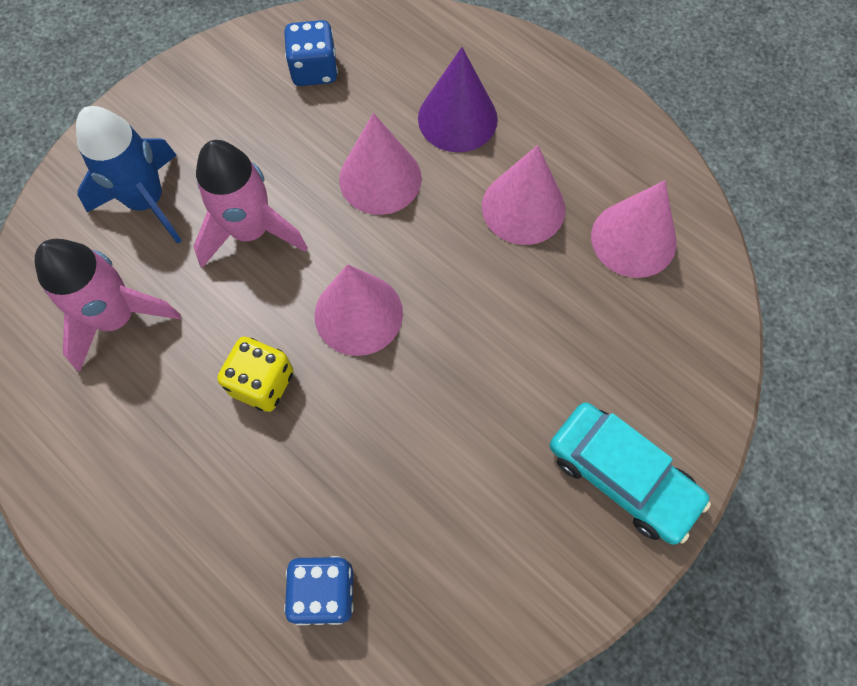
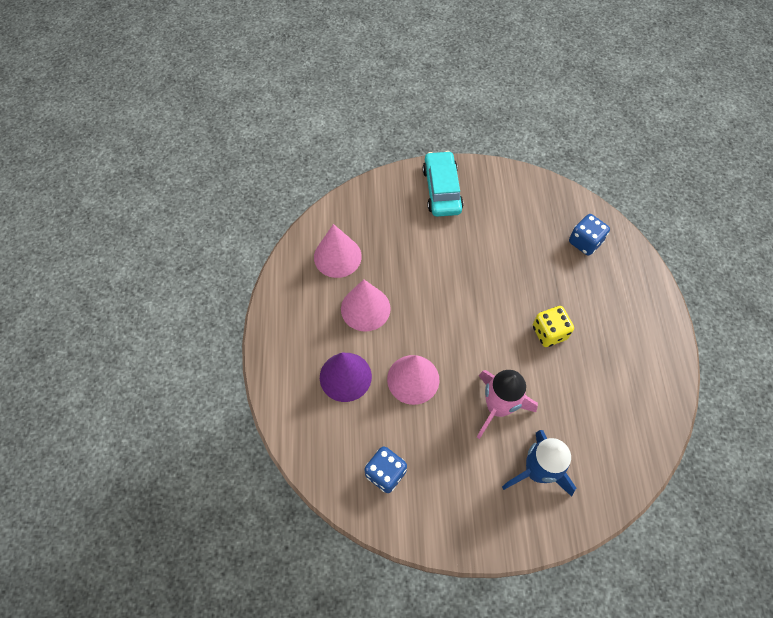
camera: 135 degrees left, 5 degrees down
(117, 318) = (594, 419): pink rocket -> none
(358, 314) = (483, 326): pink cone -> none

